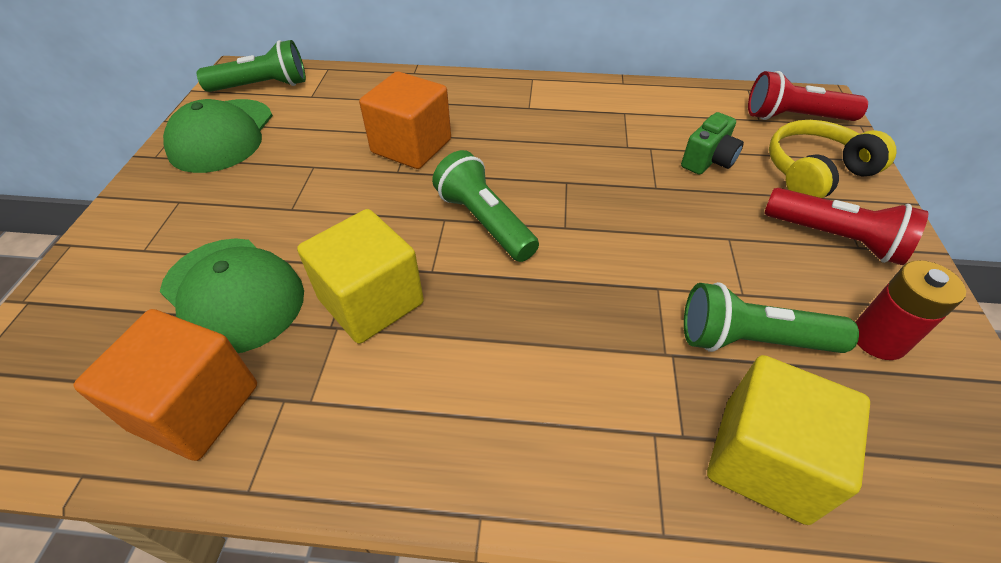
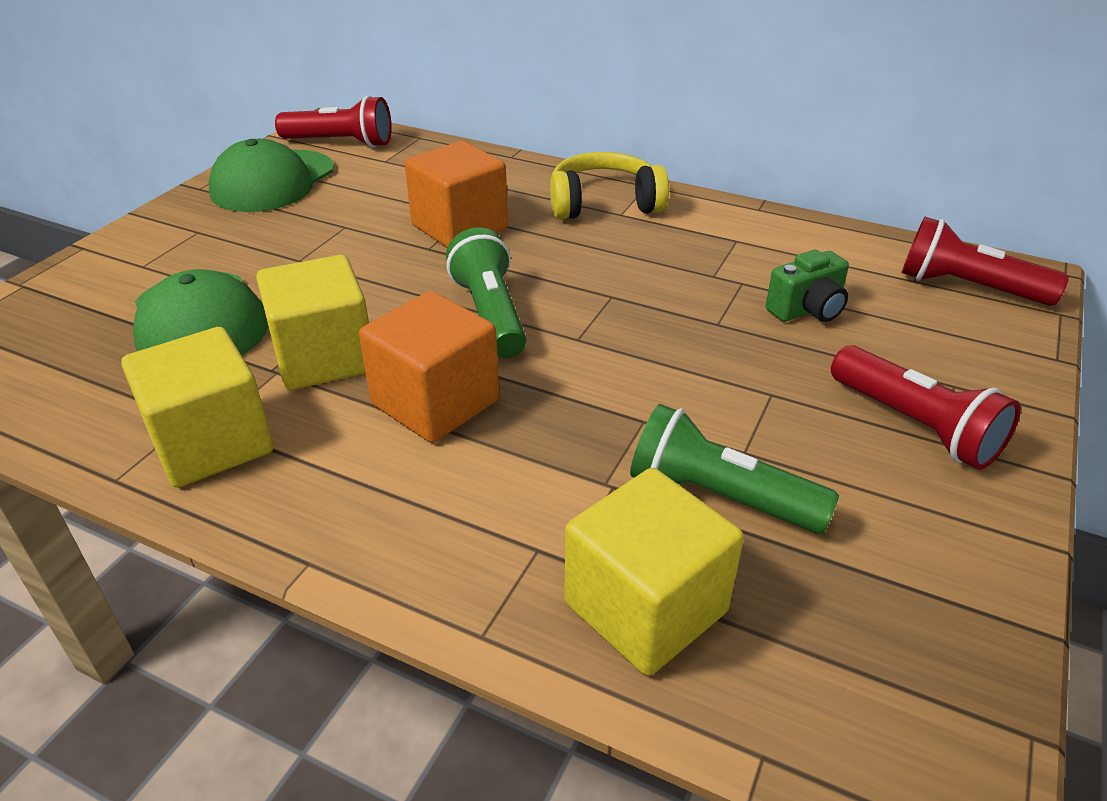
camera: 20 degrees right, 10 degrees down
(195, 407) = (111, 402): orange cube -> orange cube (435, 402)
(262, 86) = (341, 143): green flashlight -> red flashlight
(320, 420) = (212, 443): none -> yellow cube
(815, 172) = (946, 352): yellow headphones -> yellow headphones (604, 204)
(878, 339) = (887, 539): red battery -> none

